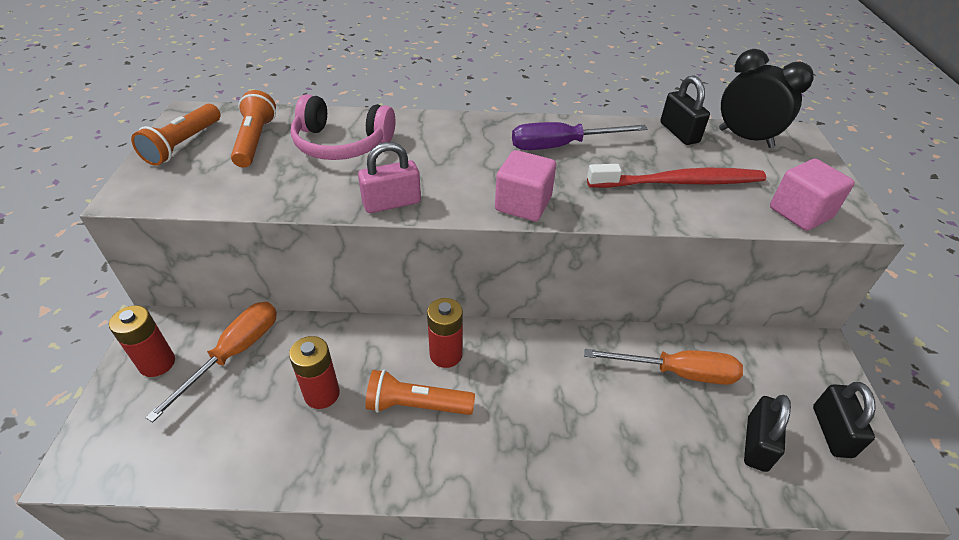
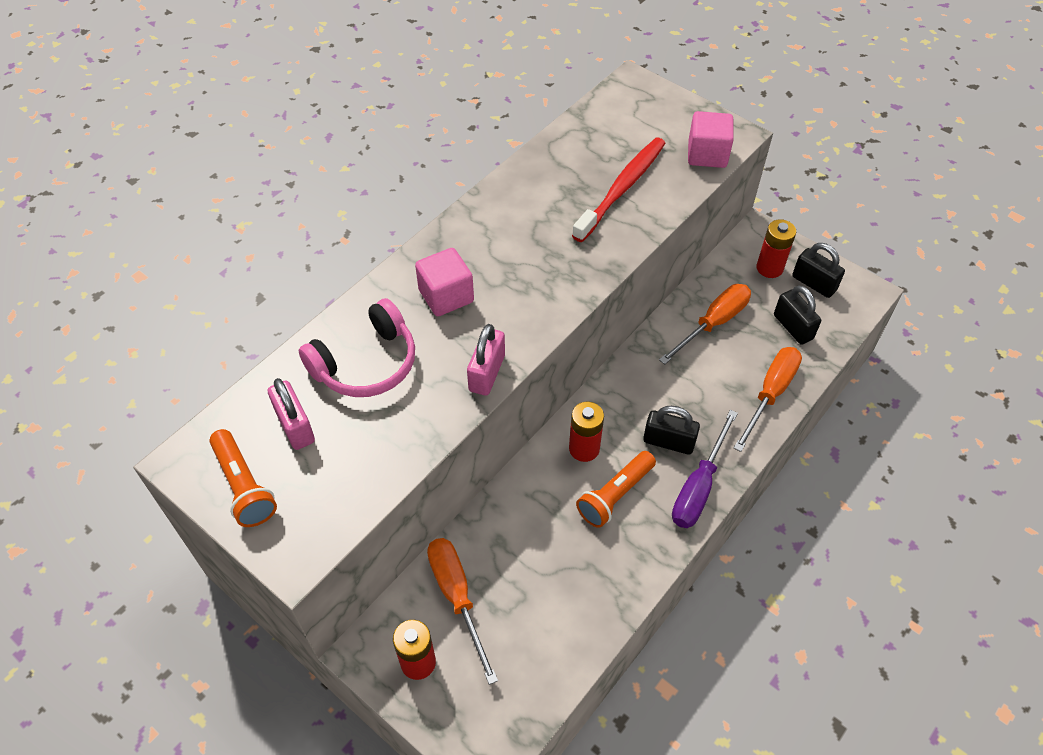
camera: 50 degrees left, 10 degrees up
(255, 141) = (295, 426): orange flashlight -> pink padlock
(322, 394) = (554, 552): red battery -> red battery (769, 268)
(523, 204) = (563, 293): pink cube -> pink cube (446, 296)
(561, 146) = (514, 221): purple screwdriver -> purple screwdriver (698, 487)
(655, 471) = (770, 394): none -> orange screwdriver
(679, 133) = (567, 141): black padlock -> black padlock (668, 442)
(745, 138) = (609, 112): black clock -> none

